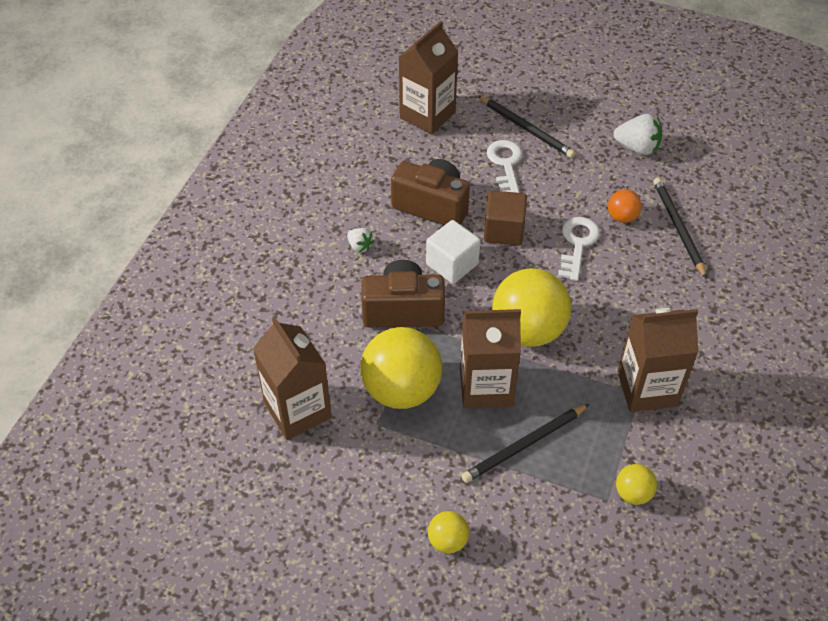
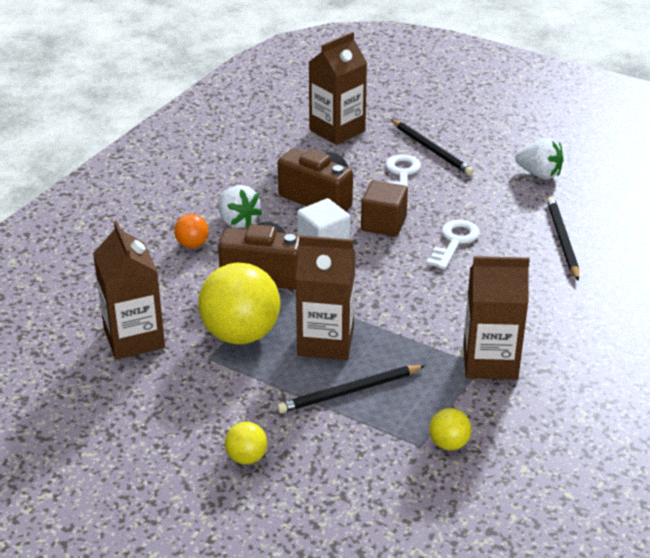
camera: 10 degrees right, 15 degrees down
(359, 246) = (237, 221): white strawberry -> white strawberry, size x1.74
(528, 330) = (382, 303): yellow ball -> none
(622, 217) = (506, 225): orange ball -> orange ball (192, 244)

